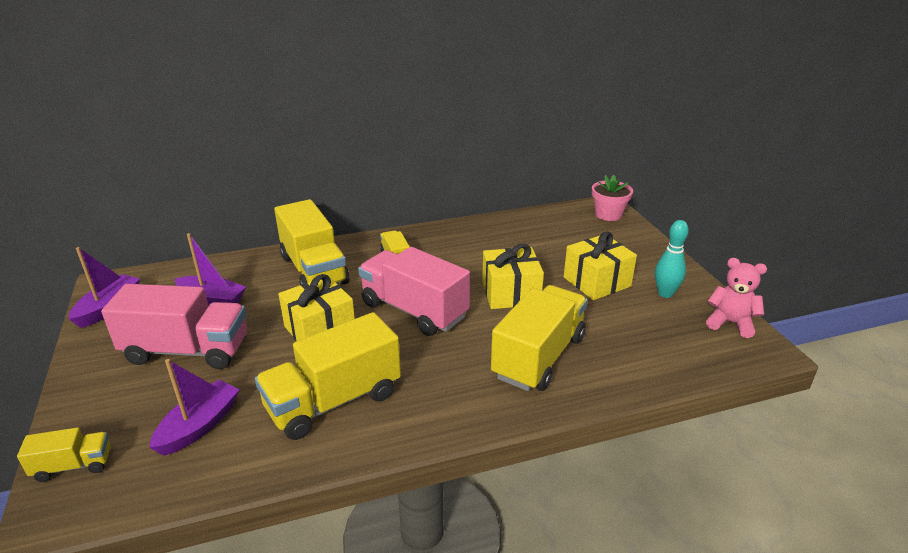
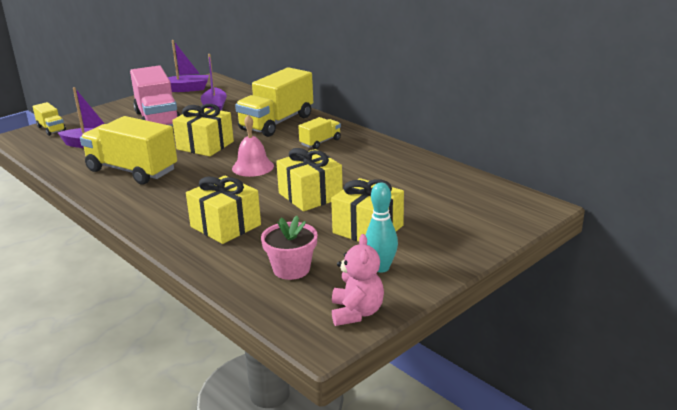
camera: 65 degrees right, 5 degrees down
(414, 310) = (253, 167): pink truck -> pink bell
(539, 357) = (225, 226): yellow truck -> yellow gift
(608, 214) = (520, 211): pink flower pot -> pink flower pot (291, 269)

